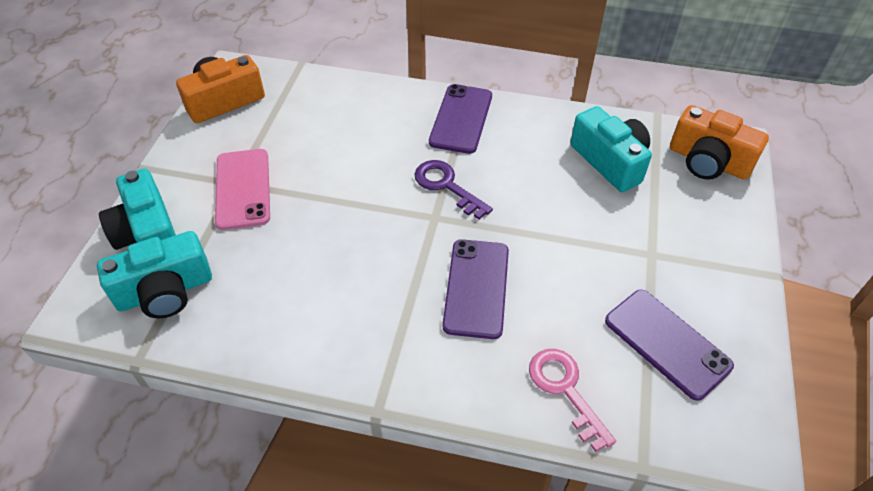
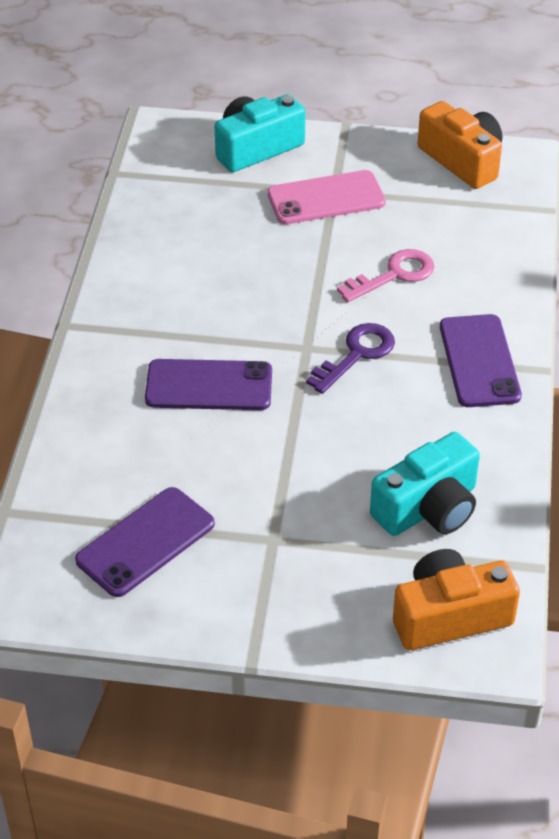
camera: 85 degrees right, 5 degrees down
(165, 291) = (188, 173): turquoise camera -> none
(461, 119) = (479, 361): purple phone -> purple phone turned 75 degrees clockwise
(565, 390) = (87, 456): pink key -> pink key (394, 275)
(708, 161) = (449, 616): orange camera -> orange camera turned 45 degrees clockwise

